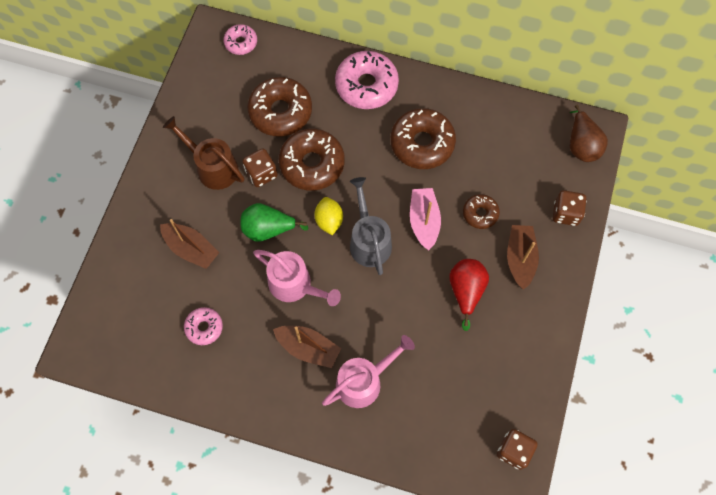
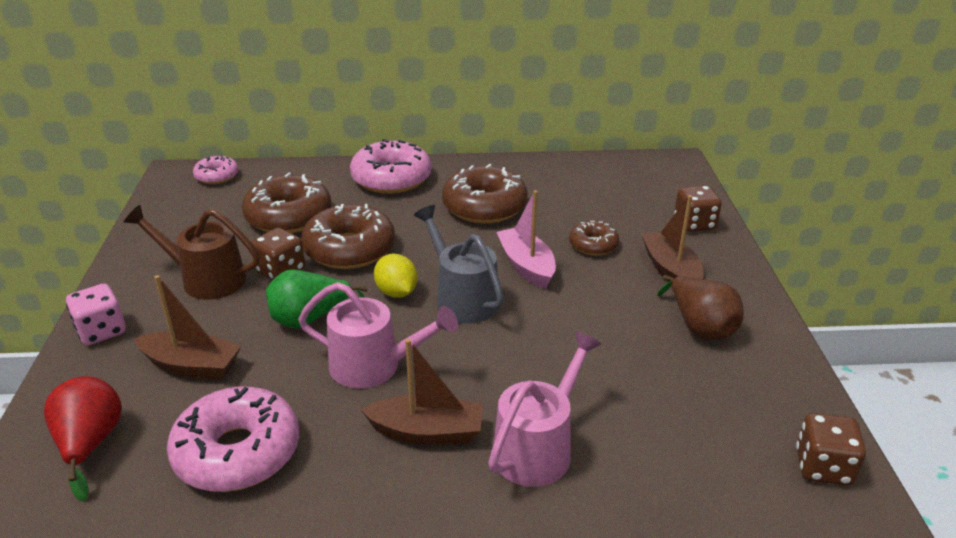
camera: 20 degrees left, 35 degrees down
(144, 199) = (101, 331): none -> pink dice
(204, 327) = (237, 452): pink donut -> pink donut, size x1.84
(466, 291) = (624, 314): red pear -> red pear (90, 445)
(581, 145) = (669, 174): brown pear -> brown pear (699, 327)

